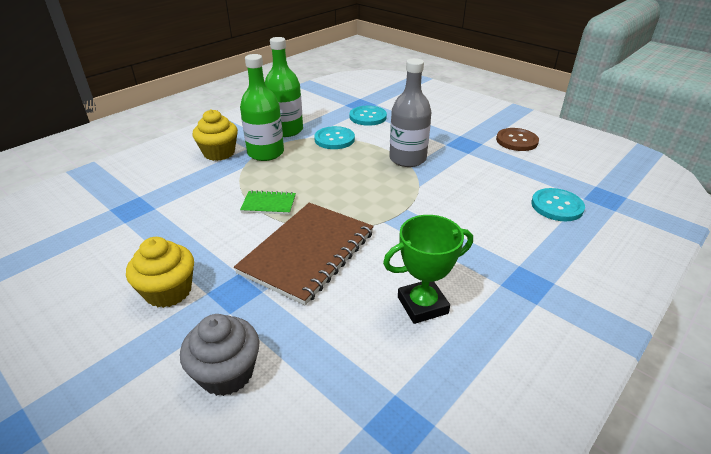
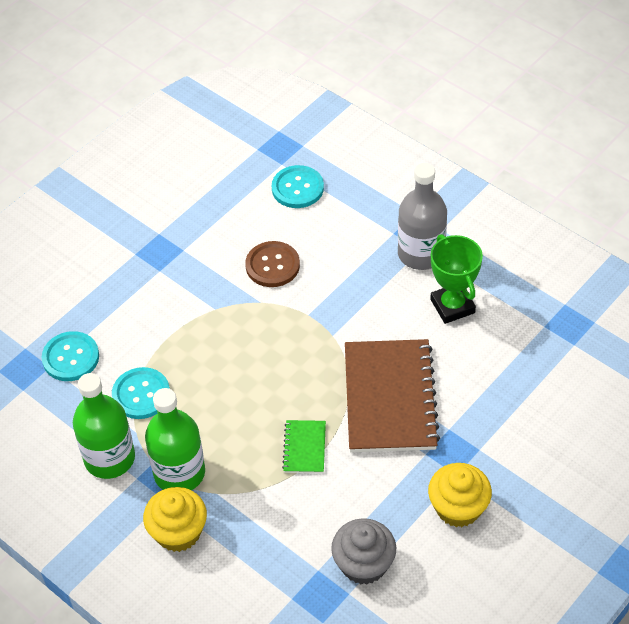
camera: 90 degrees left, 15 degrees up
(227, 373) = (543, 436): grey cupcake -> grey cupcake (363, 564)
(308, 253) = (390, 398): brown notebook -> brown notebook turned 60 degrees clockwise
(407, 159) = (198, 312): grey bottle -> grey bottle (421, 254)
(516, 141) = (153, 198): brown button -> brown button (272, 265)

